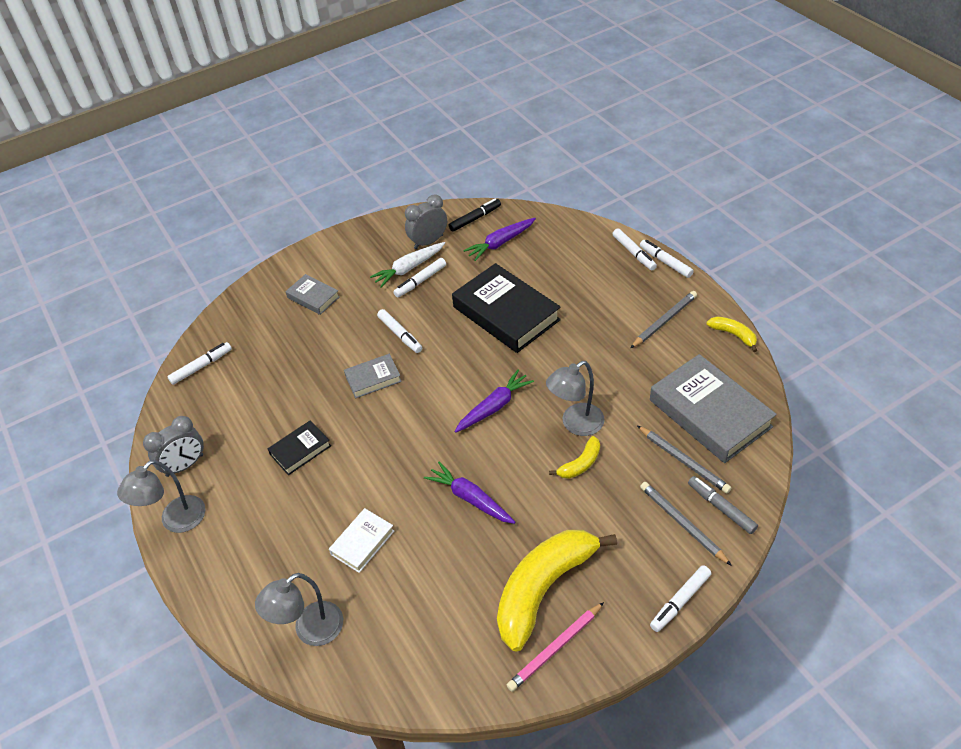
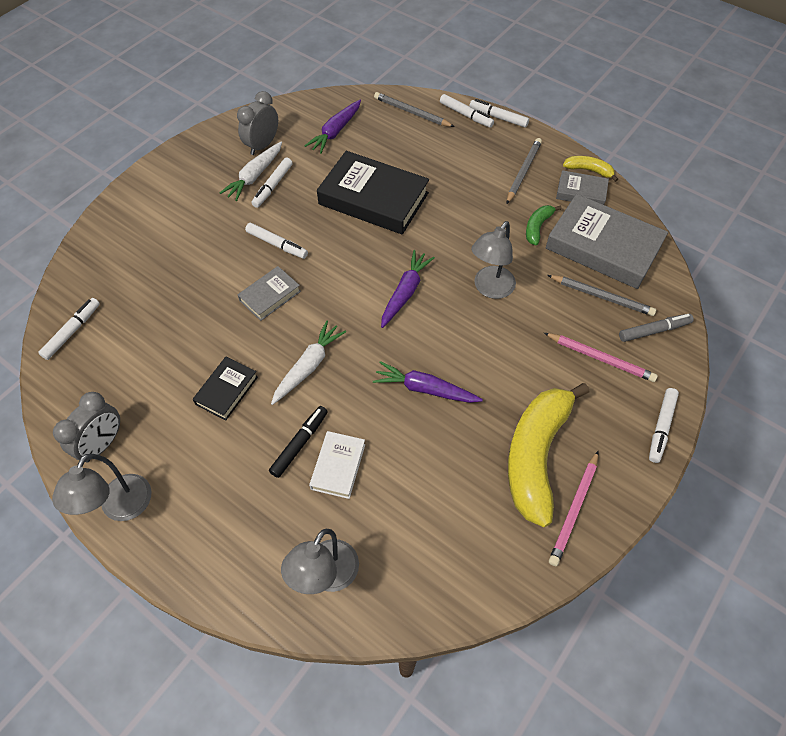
camera: 25 degrees left, 10 degrees up
(313, 297) = (166, 228): grey book -> grey book (581, 192)
(378, 449) = (308, 366): none -> white carrot
(475, 218) = (299, 113): black marker -> black marker (299, 443)
(580, 464) = (512, 325): yellow banana -> none
(651, 378) = (537, 227): none -> green banana
(652, 519) = (600, 358): none -> pink pencil
(682, 523) = (628, 355): grey pencil -> grey pencil (412, 112)
(721, 508) = (654, 330): grey marker -> grey marker turned 135 degrees clockwise

